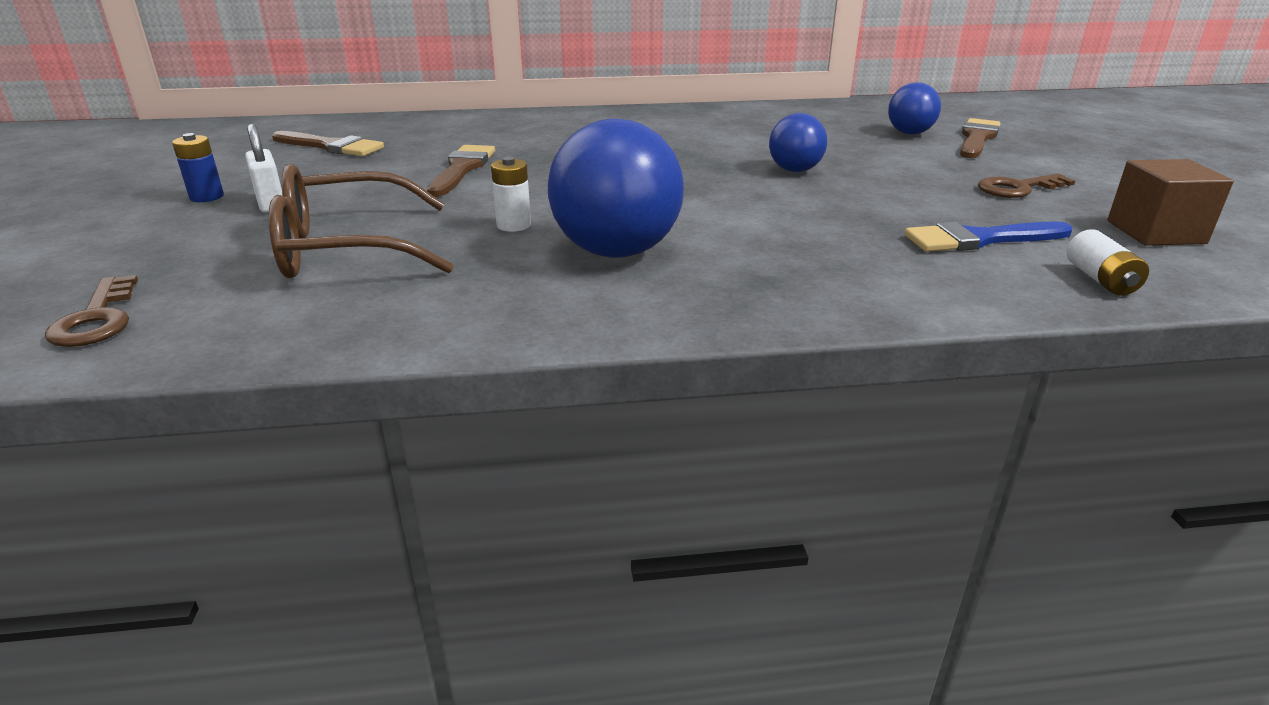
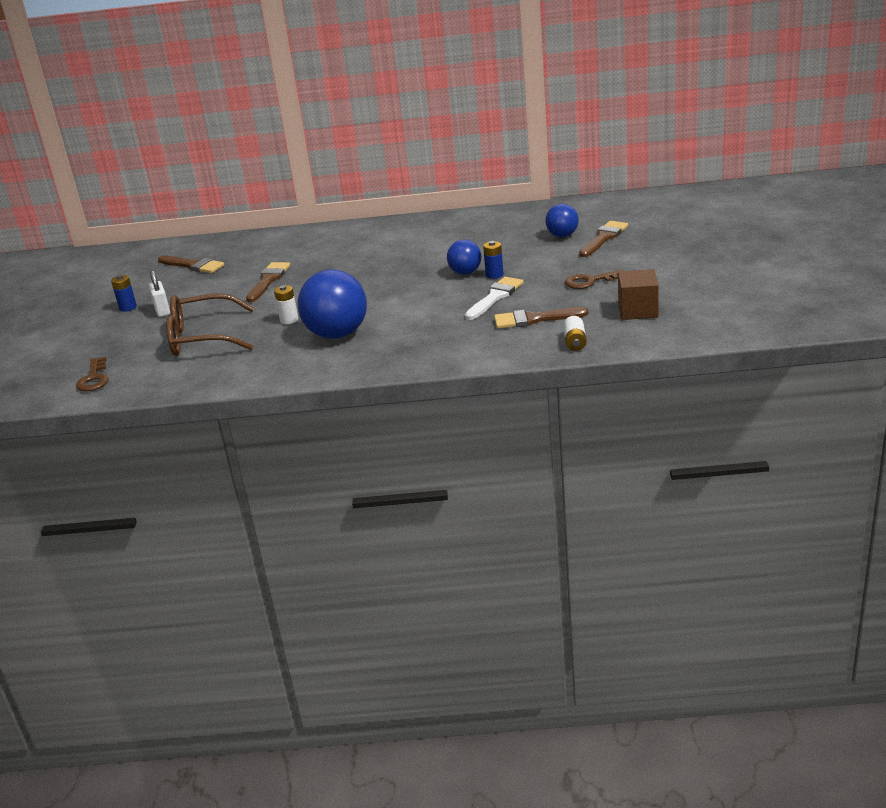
camera: 10 degrees right, 0 degrees up
(846, 175) = (494, 275): none -> blue battery
(875, 204) = (495, 297): none -> white brush
(979, 239) = (534, 319): blue brush -> brown brush

